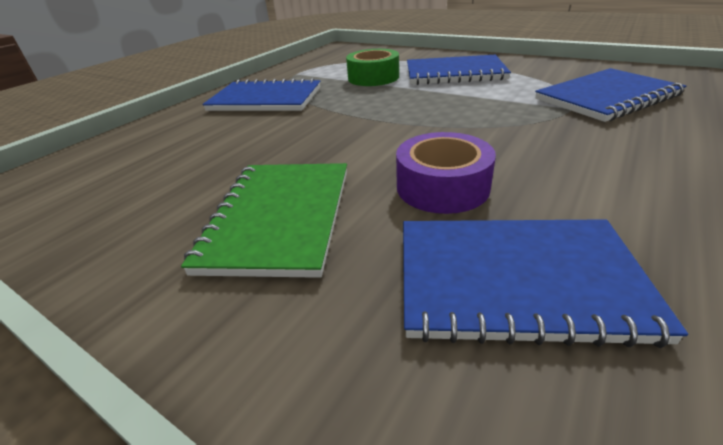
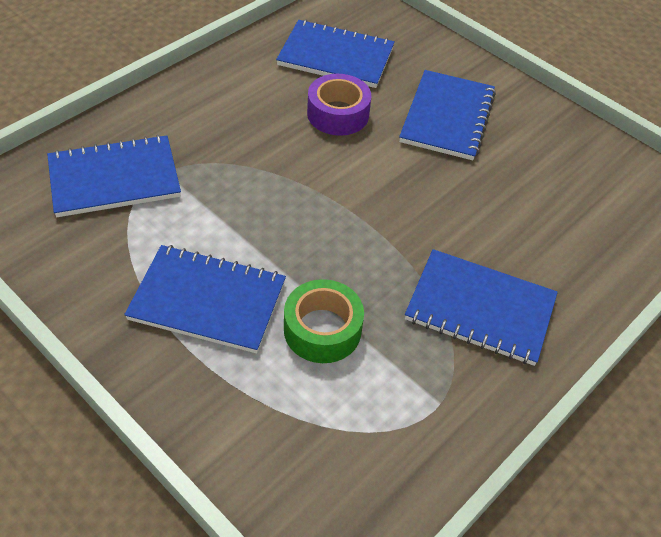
camera: 175 degrees left, 15 degrees up
(280, 218) = (447, 117): green notebook -> blue notebook

